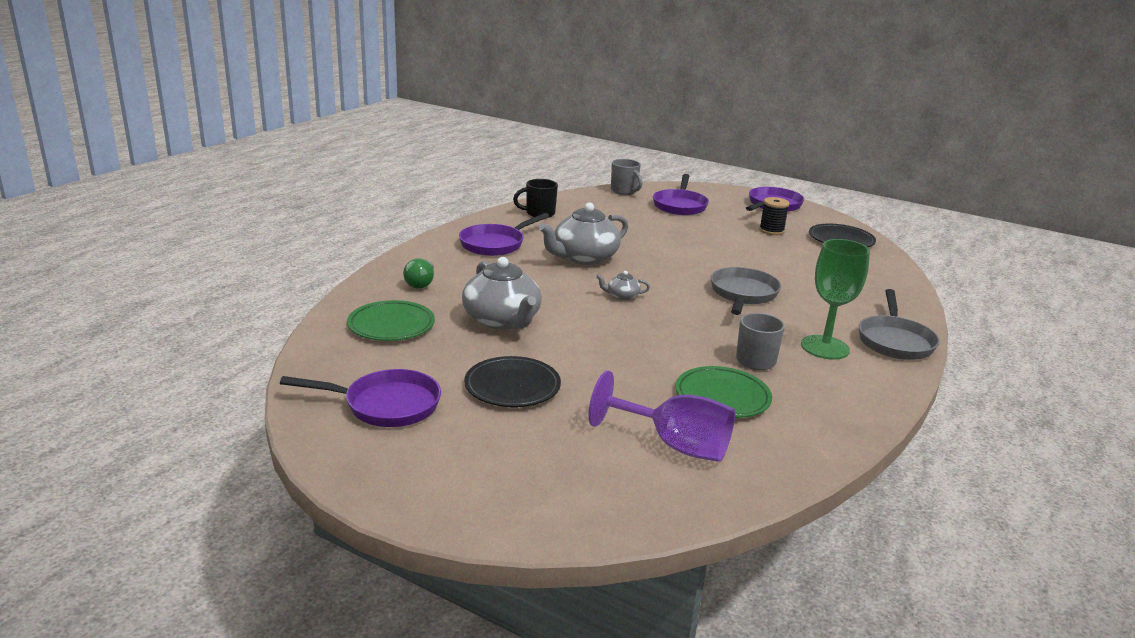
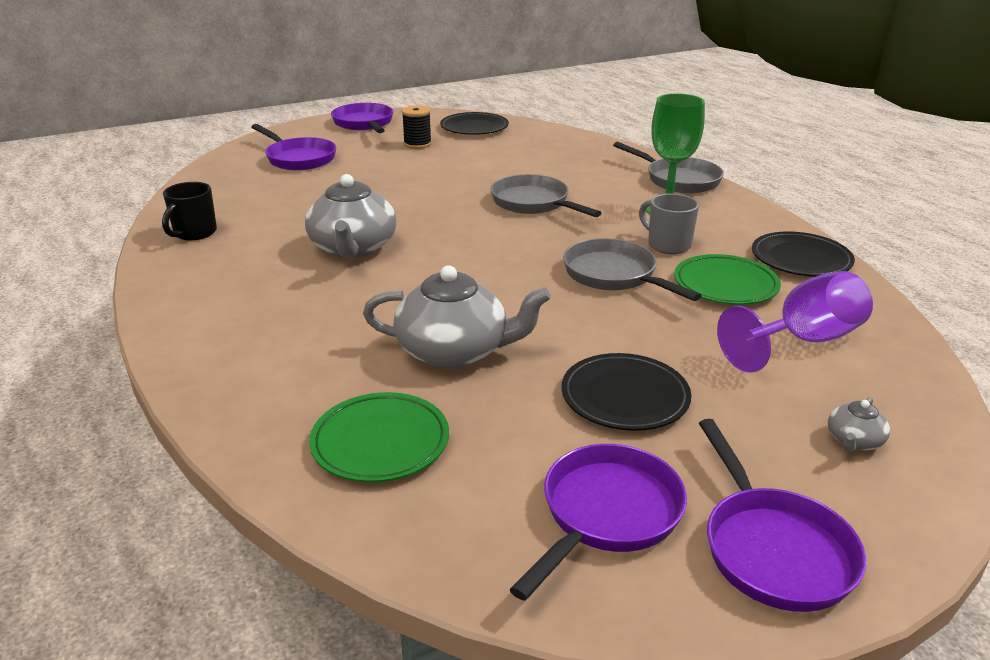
camera: 55 degrees left, 5 degrees up
(421, 283) = (280, 379): green light bulb -> none
(495, 244) = (238, 288): purple pan -> purple pan (773, 549)
(622, 296) = (472, 260): grey teapot -> grey teapot (854, 441)
(624, 191) = (215, 170): grey mug -> none
(672, 349) = (614, 275): none -> grey pan
(823, 425) = (801, 259): none -> black plate

